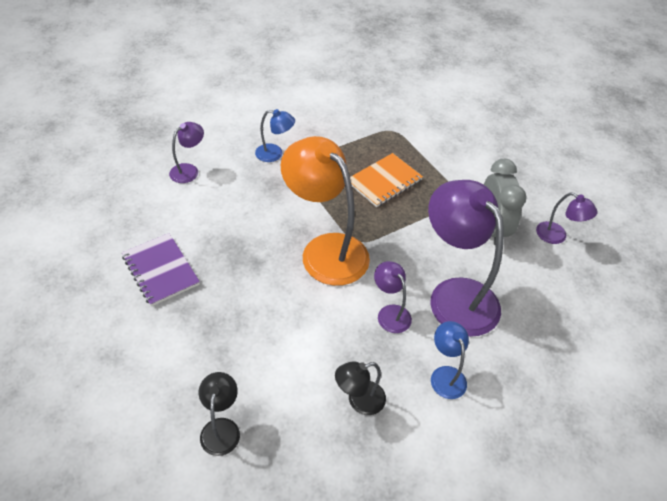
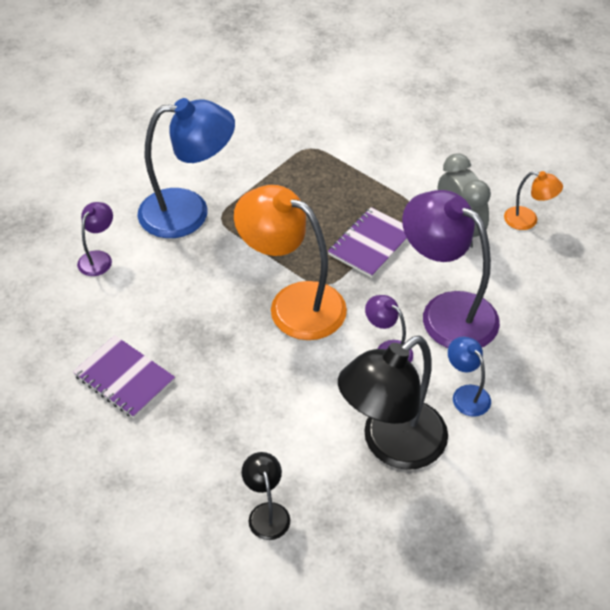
camera: 15 degrees left, 0 degrees up
(275, 154) = (189, 212): blue lamp -> blue lamp, size x2.12
(359, 401) = (391, 445): black lamp -> black lamp, size x2.12
(384, 181) = (325, 210): orange notebook -> none
(411, 219) = (371, 244): none -> purple notebook
(557, 236) = (528, 220): purple lamp -> orange lamp

